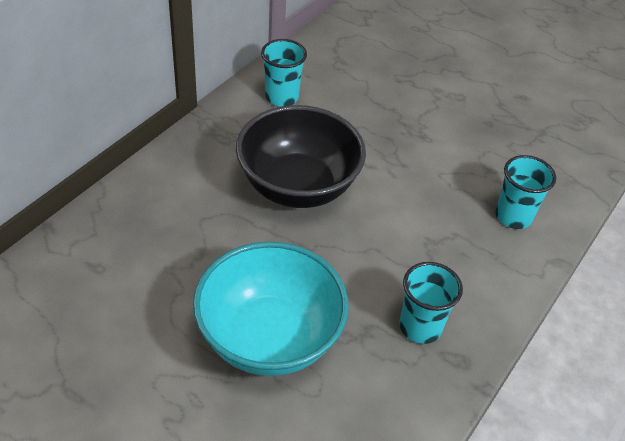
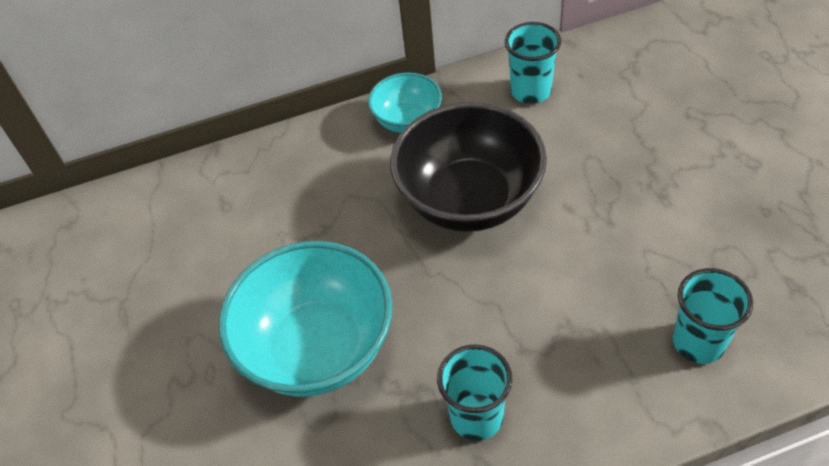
camera: 45 degrees right, 5 degrees up
(204, 148) = (407, 120): none -> turquoise bowl

